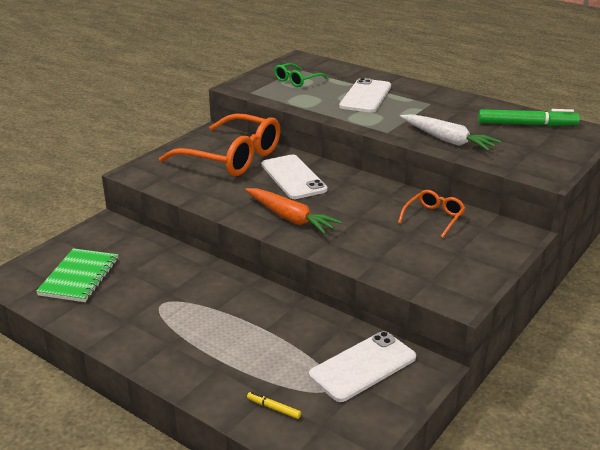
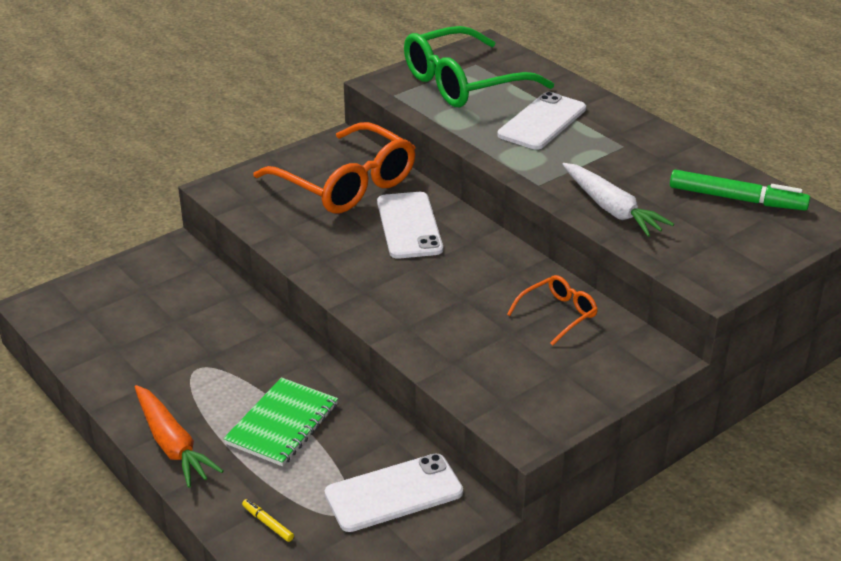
camera: 15 degrees right, 5 degrees up
(79, 277) = (117, 317): green notebook -> green notebook (282, 424)
(290, 218) = (376, 285): orange carrot -> orange carrot (172, 444)
(297, 80) = (464, 83): green glasses -> green glasses, size x2.11

